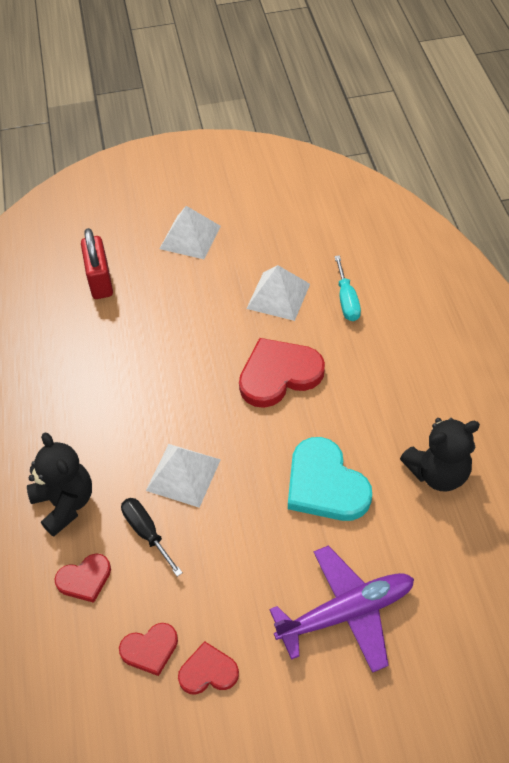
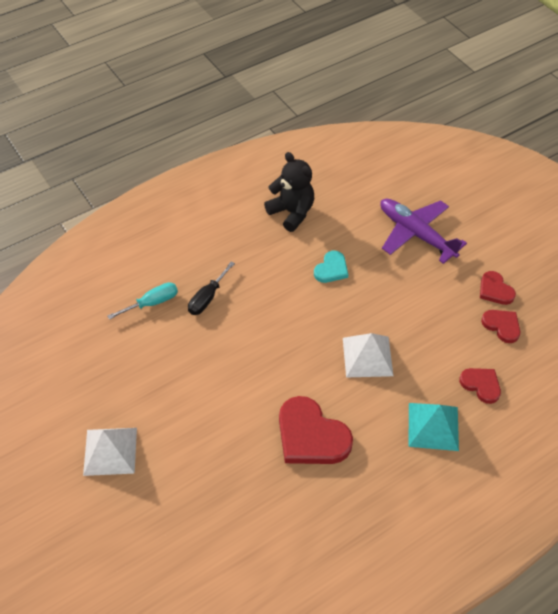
camera: 115 degrees left, 0 degrees up
(65, 503) = (433, 426): black teddy bear -> turquoise pyramid
(100, 280) = (194, 510): red padlock -> none
(146, 532) = (425, 361): black screwdriver -> black screwdriver (207, 298)
(278, 296) = (163, 352): white pyramid -> none
(279, 374) = (247, 326): red heart -> red heart (311, 436)
(325, 484) = (331, 269): turquoise heart -> turquoise heart, size x0.55

